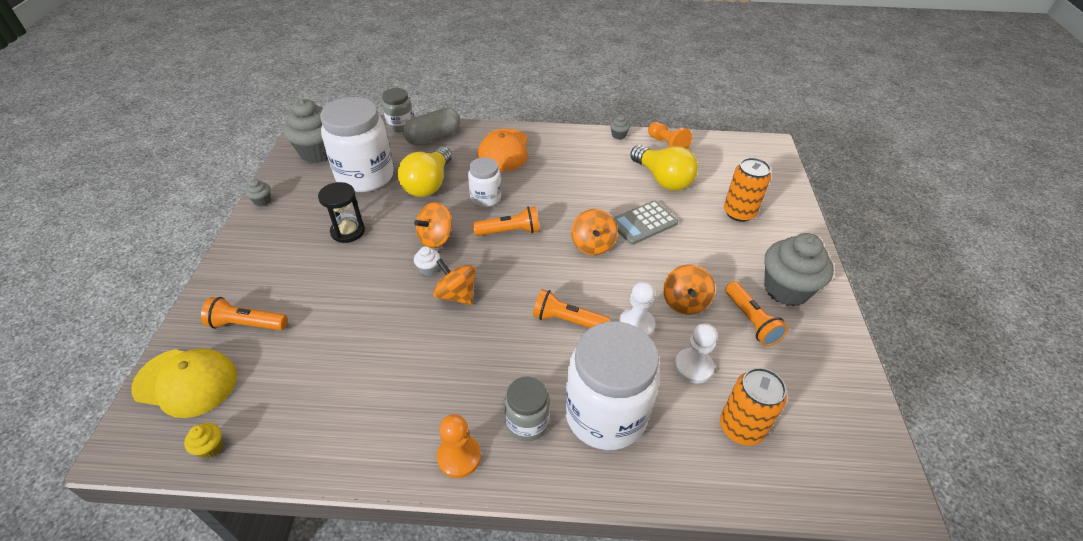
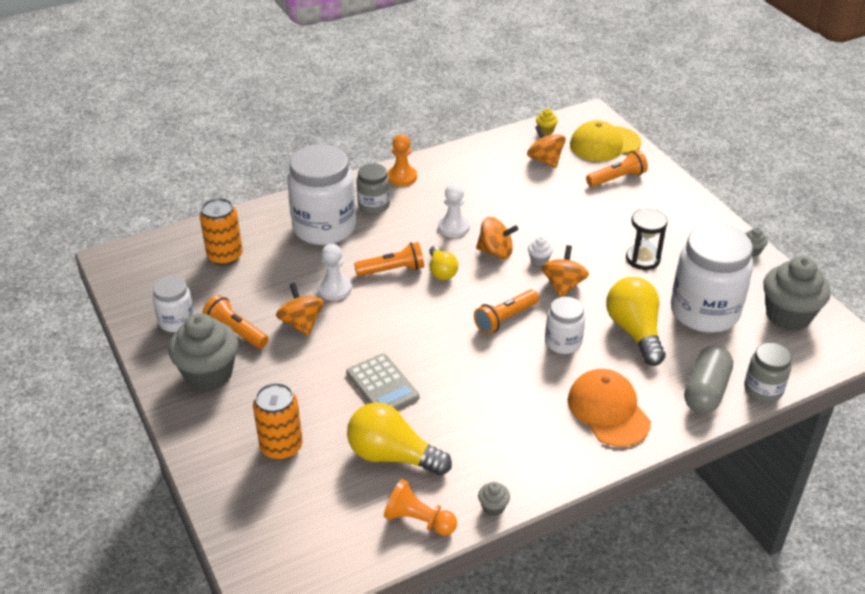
camera: 150 degrees right, 5 degrees down
(523, 298) = (441, 271): none -> yellow light bulb
(592, 245) = (417, 340): orange spinning top -> orange spinning top (545, 160)
(643, 223) = (382, 385): grey calculator -> grey calculator turned 120 degrees clockwise
(693, 366) = (274, 278): white pawn -> white pawn (453, 227)
(811, 359) = (177, 321): none -> white jar

